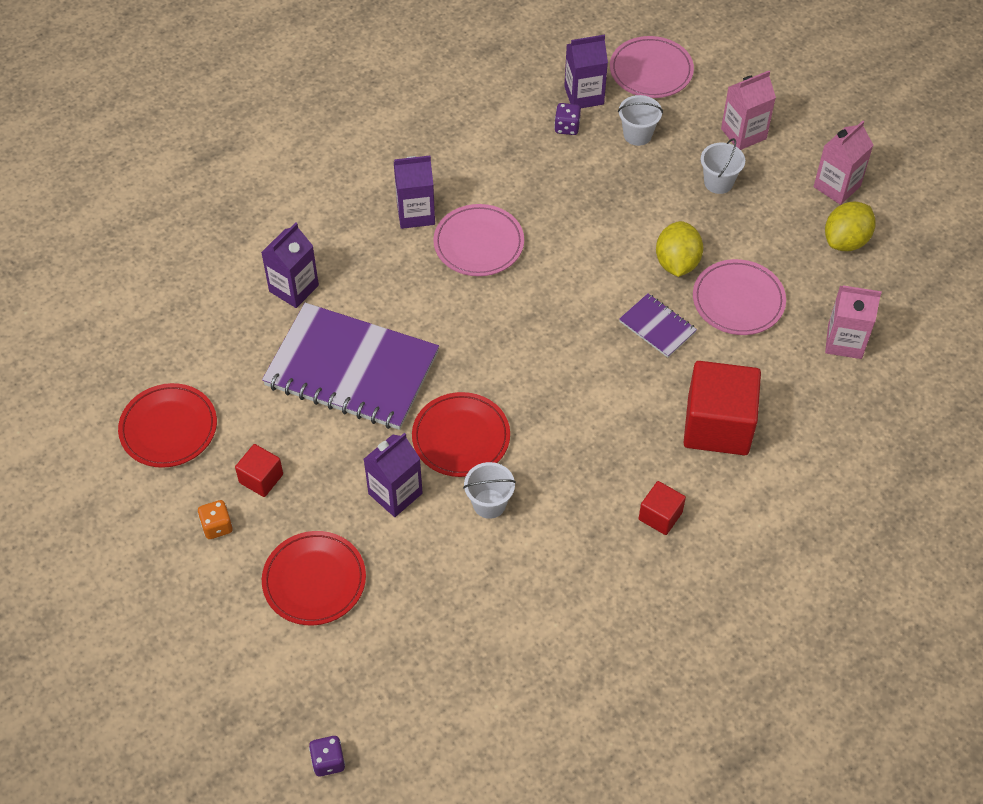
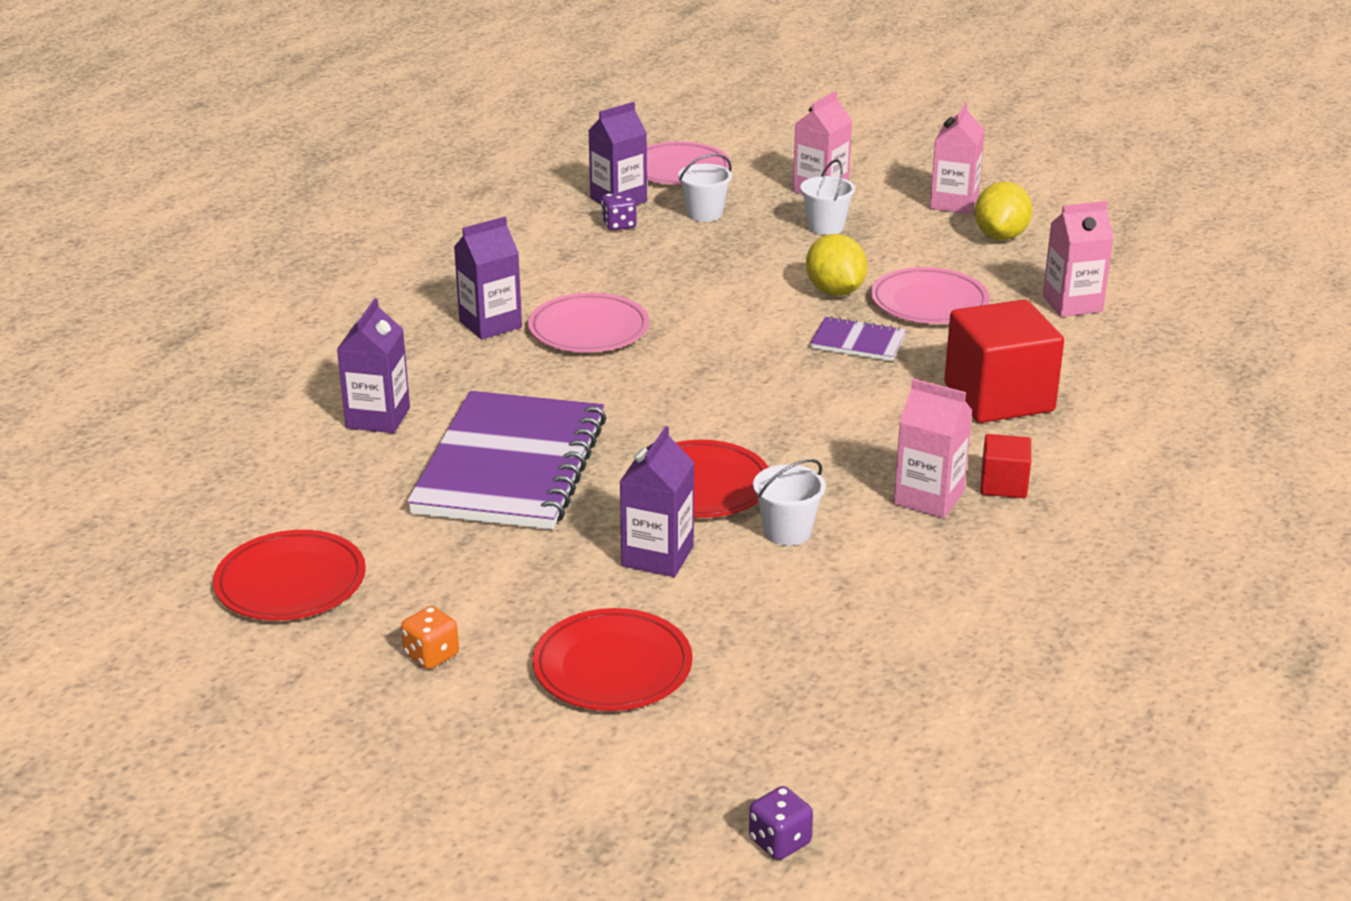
camera: 25 degrees left, 25 degrees down
(261, 478) = (461, 593): red cube -> none
(352, 369) = (510, 465): purple notebook -> purple notebook turned 75 degrees counterclockwise
(601, 509) = (928, 498): none -> pink carton

